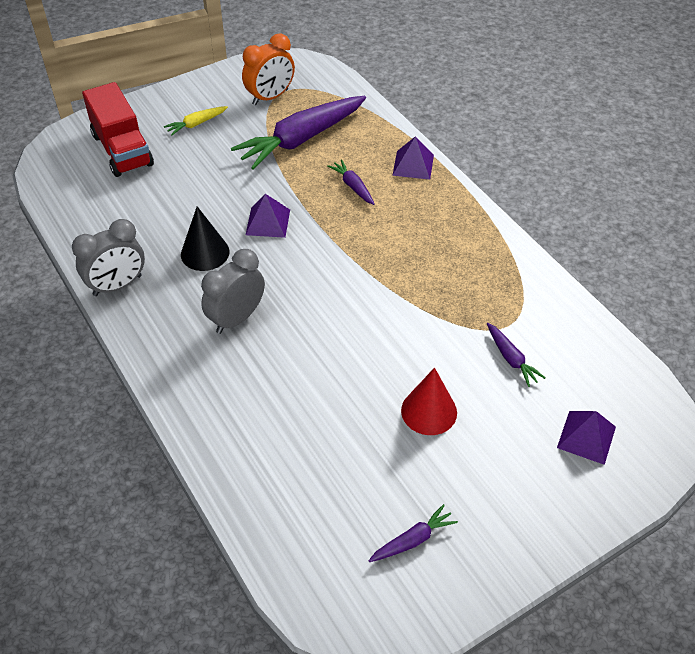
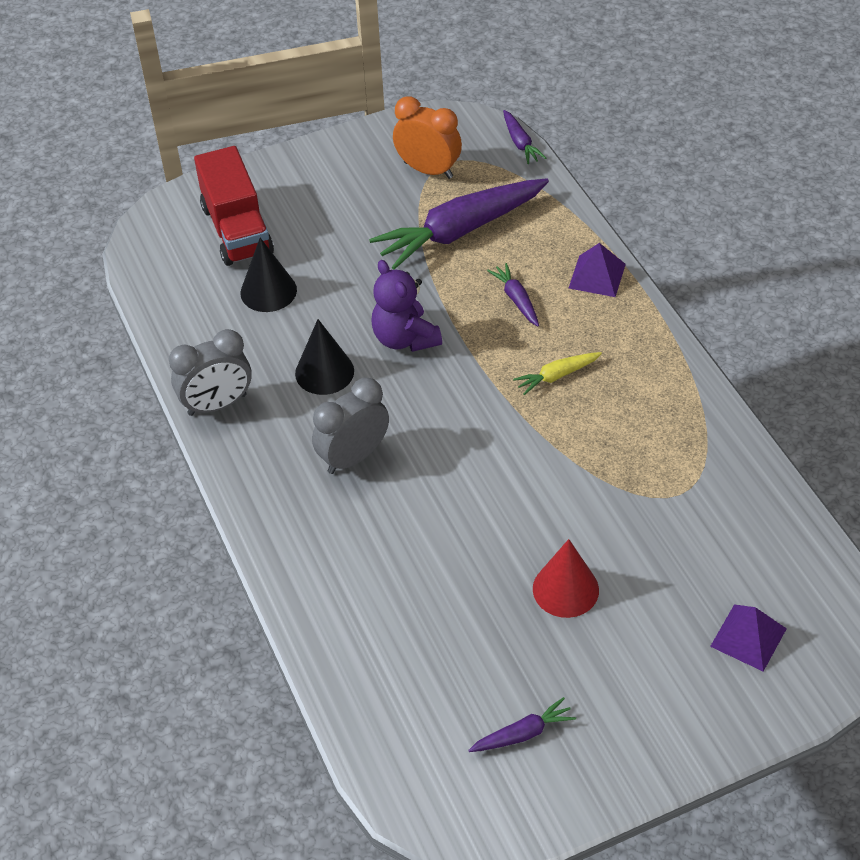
camera: 10 degrees right, 0 degrees up
(152, 194) = (268, 291): none -> black cone
(196, 124) = (331, 201): yellow carrot -> yellow carrot (557, 376)
(268, 222) = (405, 338): purple pyramid -> purple teddy bear
(270, 97) = (428, 170): orange clock -> orange clock turned 120 degrees counterclockwise
(511, 359) = (675, 535): purple carrot -> purple carrot (520, 143)

